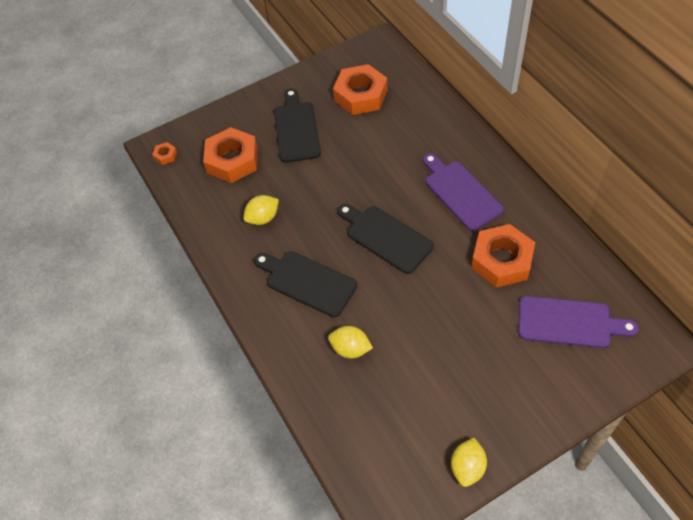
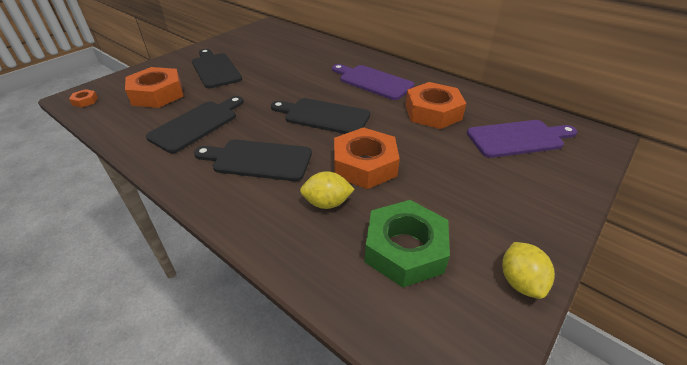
camera: 25 degrees left, 15 degrees down
(263, 218) = (197, 124): yellow lemon -> black cutting board
(360, 95) = (265, 47): orange nut -> orange nut (365, 165)
(394, 413) = (405, 249): none -> green nut

